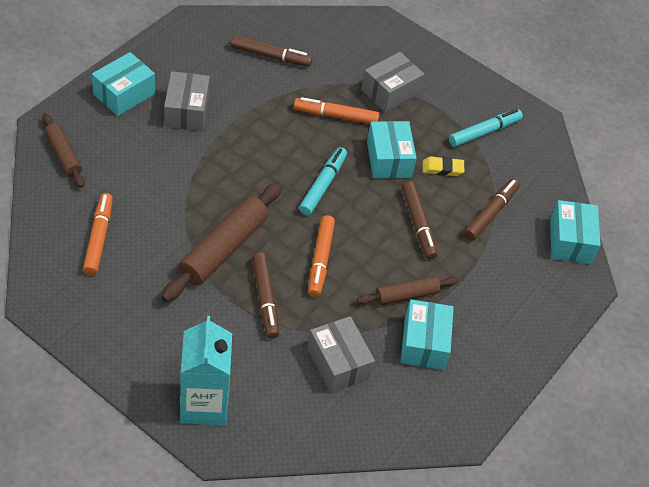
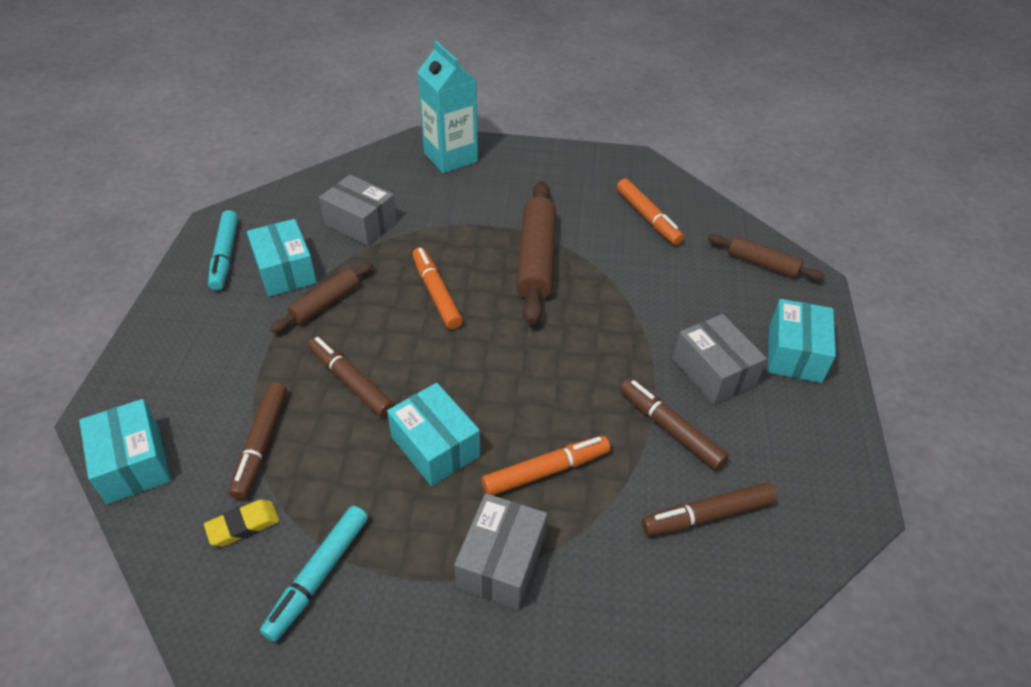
camera: 155 degrees right, 5 degrees down
(265, 299) = (462, 239): brown marker -> brown marker (670, 429)
(322, 185) = (491, 369): turquoise marker -> turquoise marker (225, 256)
(442, 169) = (356, 473): yellow eraser -> yellow eraser (243, 526)

